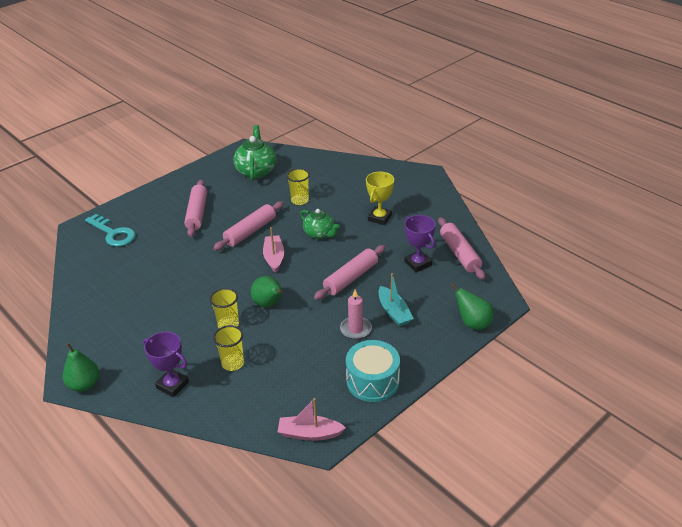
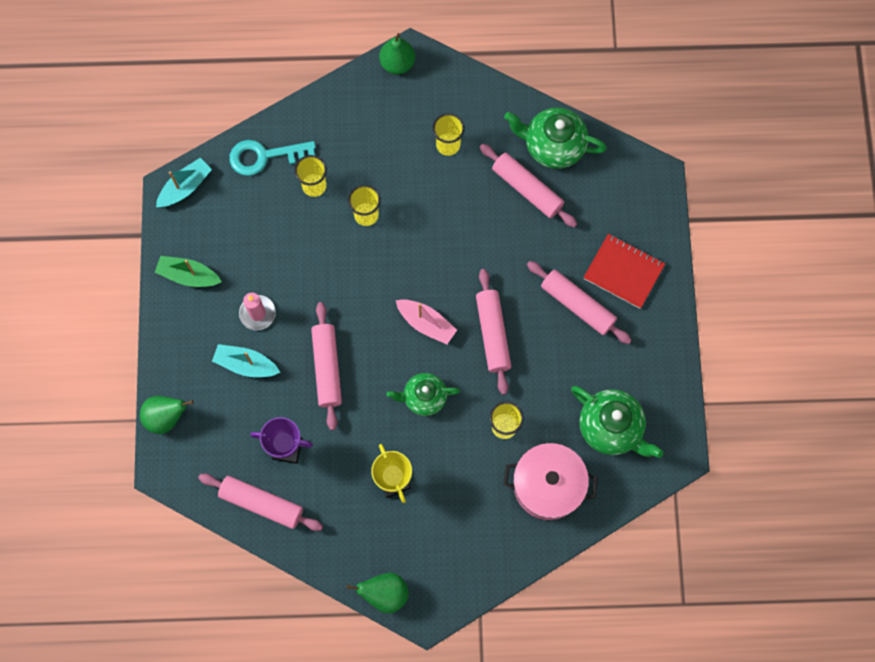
camera: 130 degrees right, 35 degrees up
(92, 275) = (553, 146): none -> green teapot
(113, 233) = (613, 203): turquoise key -> turquoise key (265, 156)
(134, 319) = (448, 145): none -> yellow cup
(136, 269) = (527, 189): none -> pink rolling pin
(157, 209) = (623, 272): none -> red notebook
(172, 385) = (333, 126): purple trophy -> none
(269, 304) = (361, 268): green pear -> green pear (385, 593)
(309, 433) = (185, 187): pink boat -> turquoise boat
(312, 173) = (548, 485): none -> pink pot
(372, 381) = (188, 275): turquoise drum -> green boat

